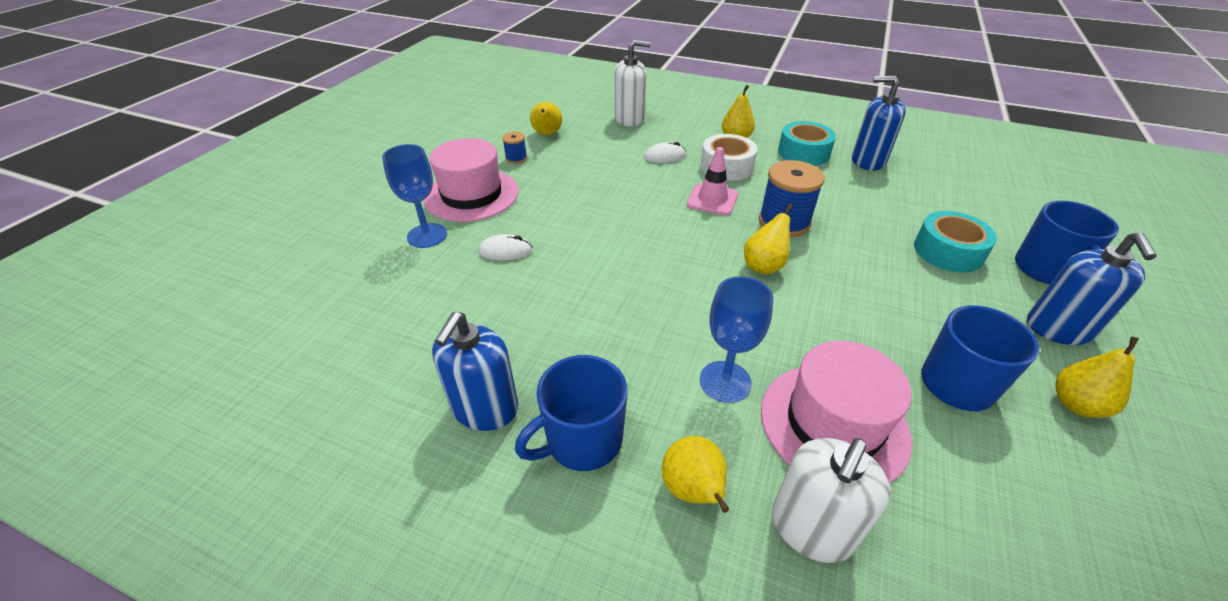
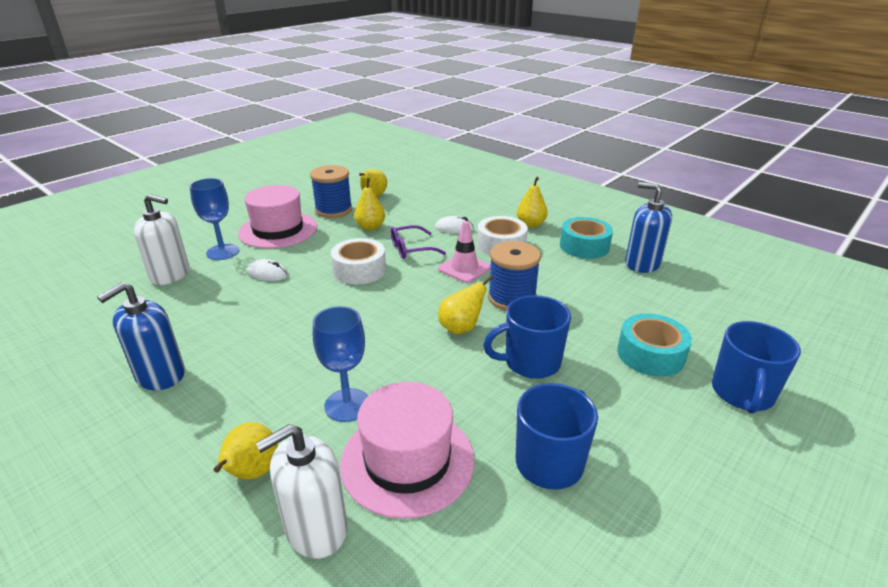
camera: 20 degrees right, 10 degrees down
(516, 158) = (333, 210): blue spool -> blue spool, size x2.00
(582, 441) = (205, 415): blue mug -> blue mug (530, 362)
(606, 224) = (359, 270): none -> white tape
(629, 119) = (451, 195): white soap dispenser -> white soap dispenser (170, 275)
(640, 188) = (411, 249): none -> purple glasses
(1058, 329) = (703, 446): blue soap dispenser -> none
(1076, 404) = (657, 514): yellow pear -> yellow pear (370, 227)

